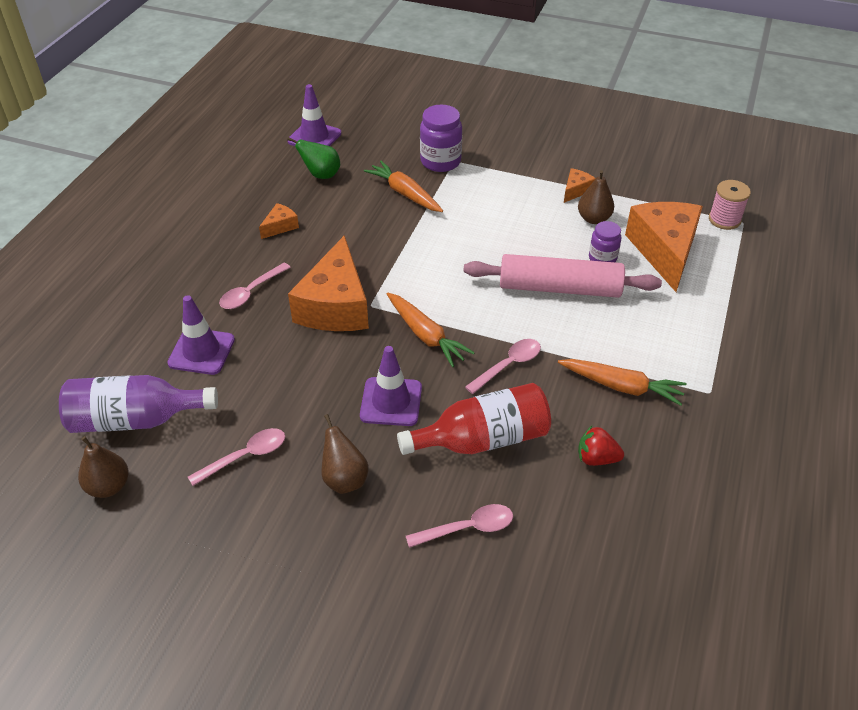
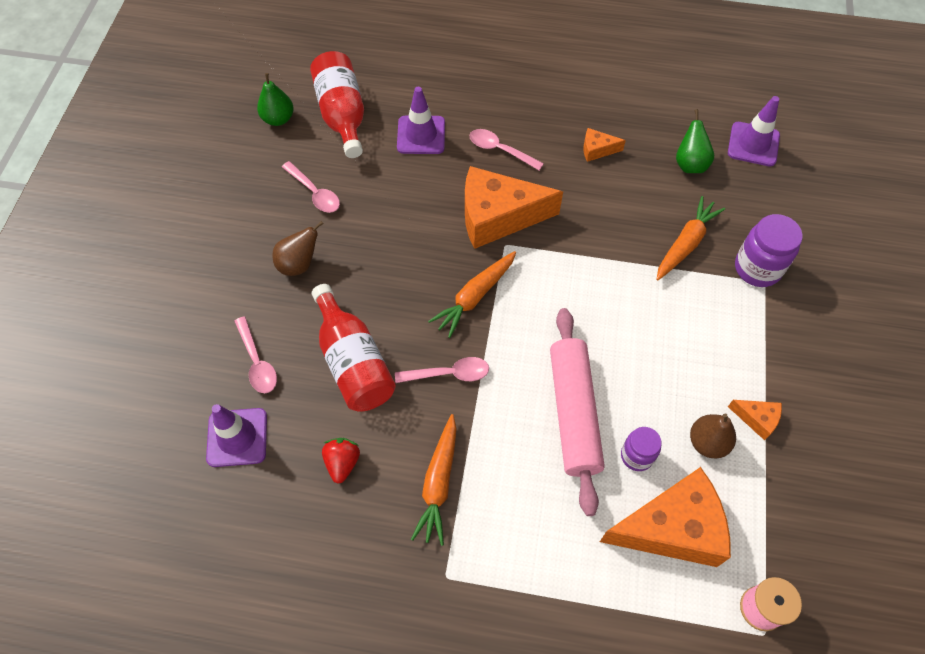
camera: 80 degrees right, 15 degrees up
(109, 486) = (278, 119): brown pear -> green pear
(135, 419) = (342, 115): purple bottle -> red bottle
(280, 226) = (597, 150): orange cheese -> orange cheese turned 150 degrees clockwise
(391, 402) = (387, 283): purple traffic cone -> purple traffic cone (237, 437)
(508, 365) = (449, 374): pink spoon -> pink spoon turned 45 degrees counterclockwise

